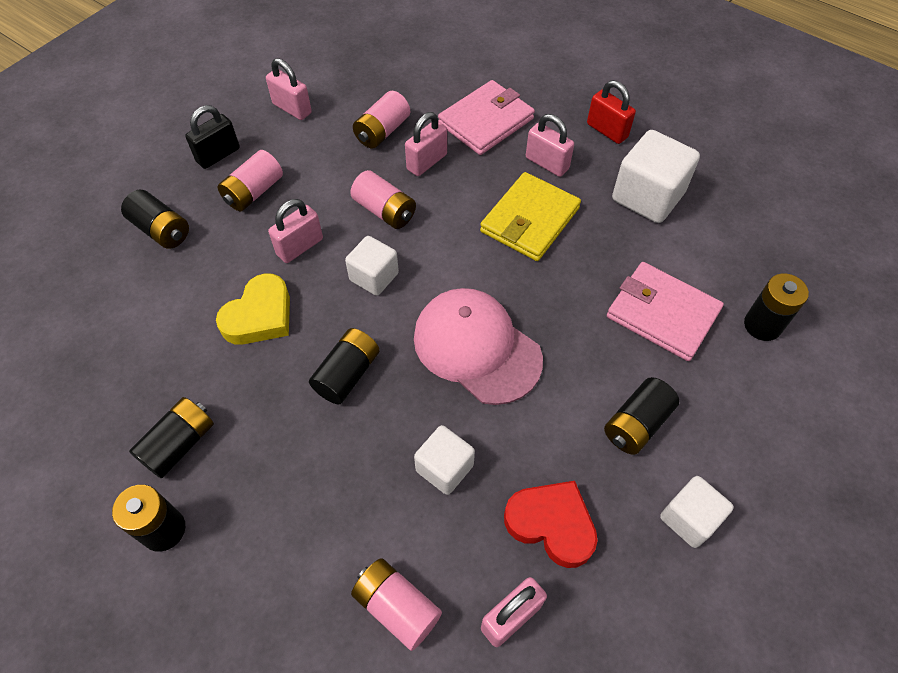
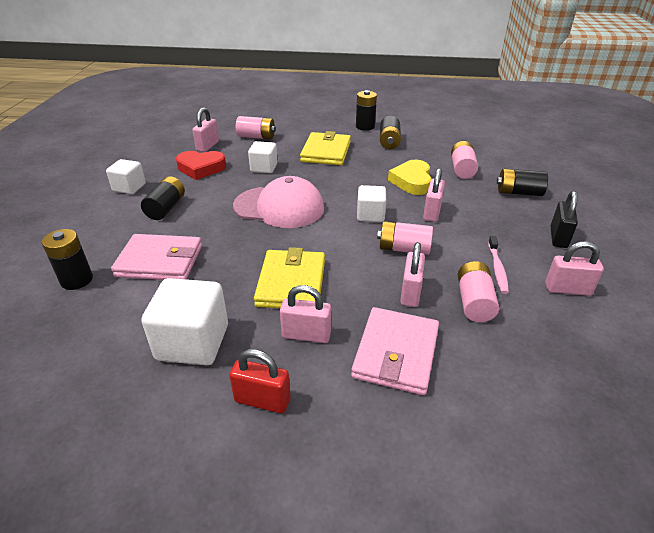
camera: 150 degrees right, 20 degrees down
(254, 192) = (501, 227): pink battery -> pink battery (462, 169)
(311, 467) = (326, 152): none -> yellow wallet
(323, 150) = (497, 268): none -> pink toothbrush
(347, 374) = (341, 178): black battery -> none

